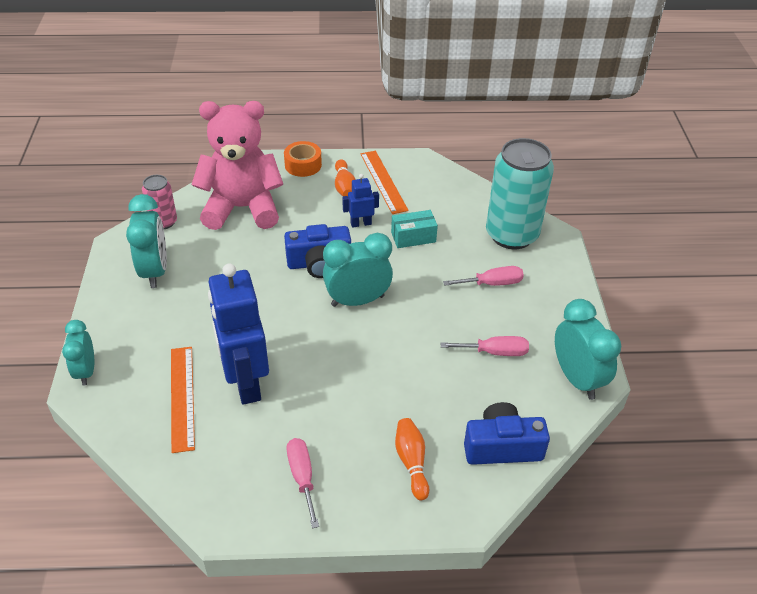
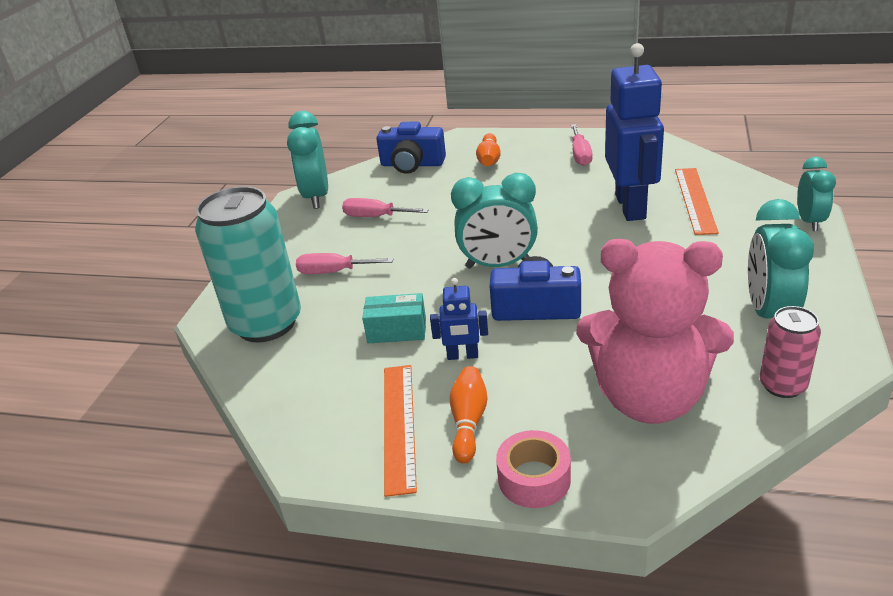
camera: 160 degrees left, 10 degrees down
(303, 165) = (534, 478): orange tape -> pink tape

